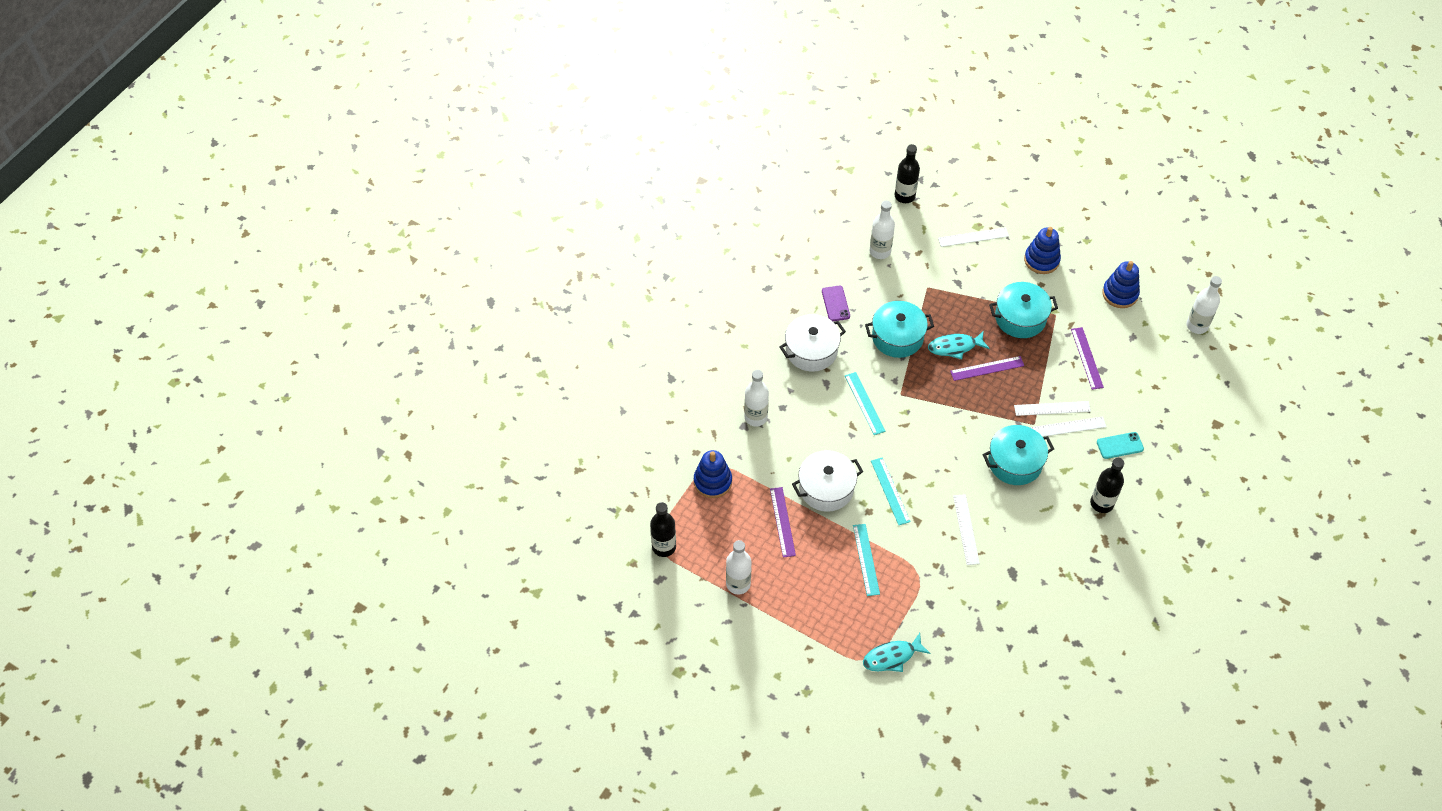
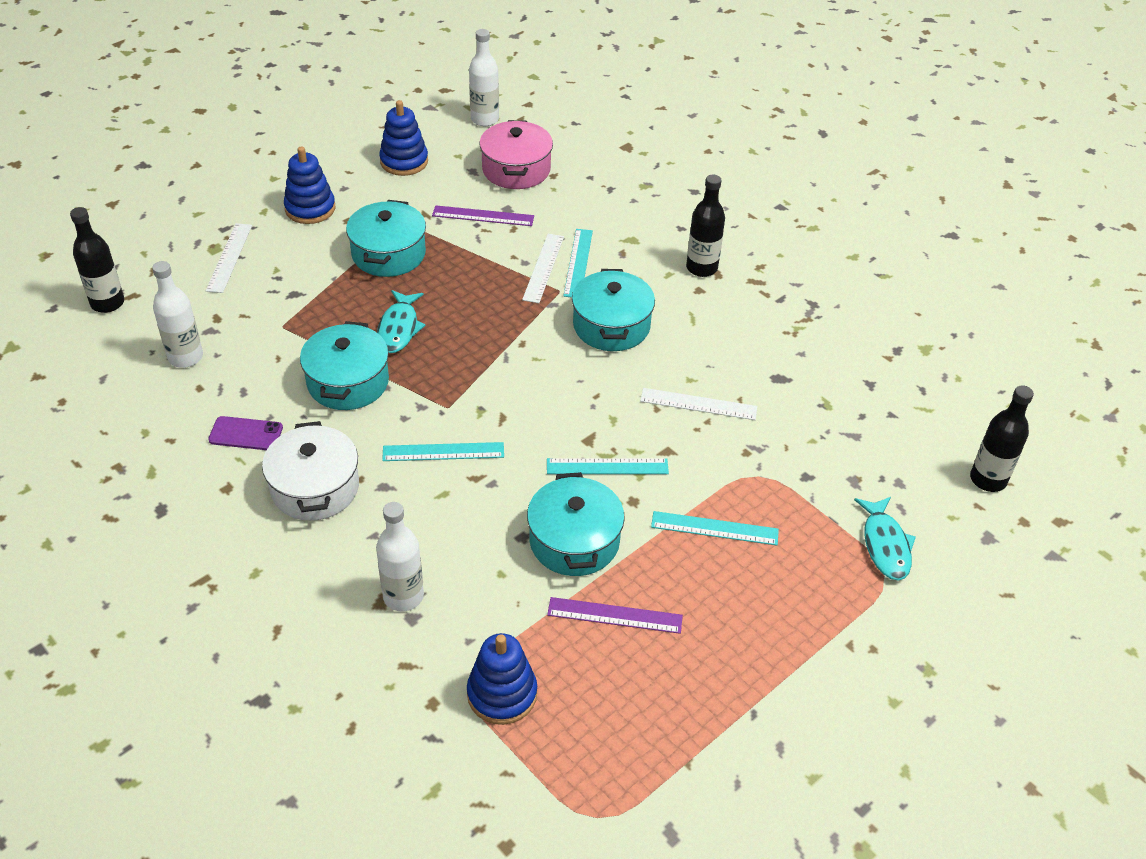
camera: 75 degrees left, 10 degrees down
(664, 547) = (606, 808): black bottle -> black bottle (988, 479)
(738, 584) = (713, 711): white bottle -> none
(826, 488) = (574, 541): white pot -> turquoise pot
(987, 368) = (451, 308): purple ruler -> none
(1067, 427) = (578, 263): white ruler -> turquoise ruler
(1120, 445) = (624, 228): turquoise phone -> none
(1149, 362) = (516, 169): none -> pink pot

